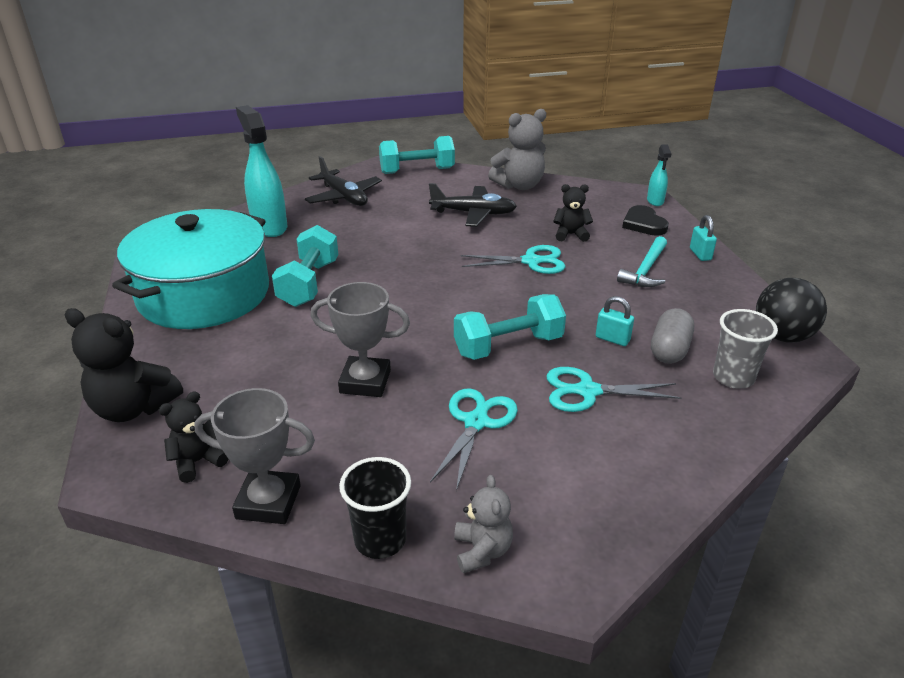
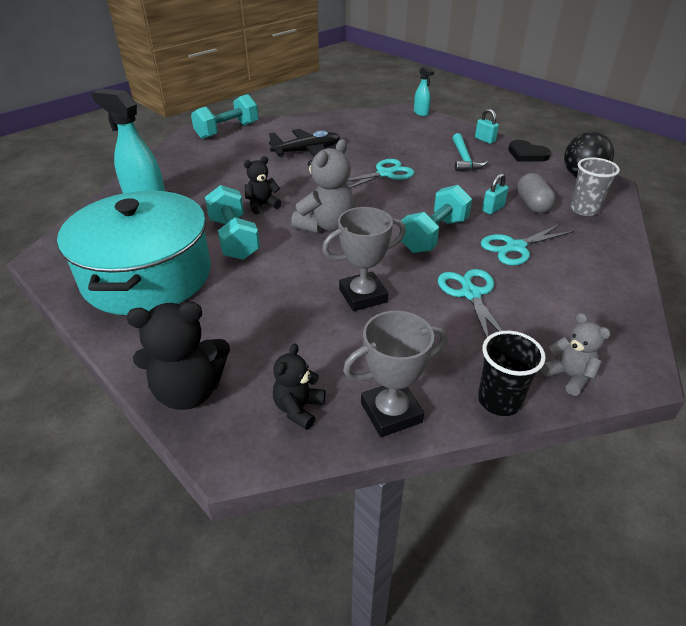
camera: 30 degrees left, 5 degrees up
(344, 197) = (188, 164): black plane -> none
(519, 185) = (318, 124): grey teddy bear -> grey teddy bear (326, 225)
(570, 234) = (391, 148): black teddy bear -> black teddy bear (262, 205)
(612, 339) = (493, 209): turquoise padlock -> turquoise padlock turned 45 degrees counterclockwise
(643, 224) = (430, 129): black heart -> black heart (527, 154)

